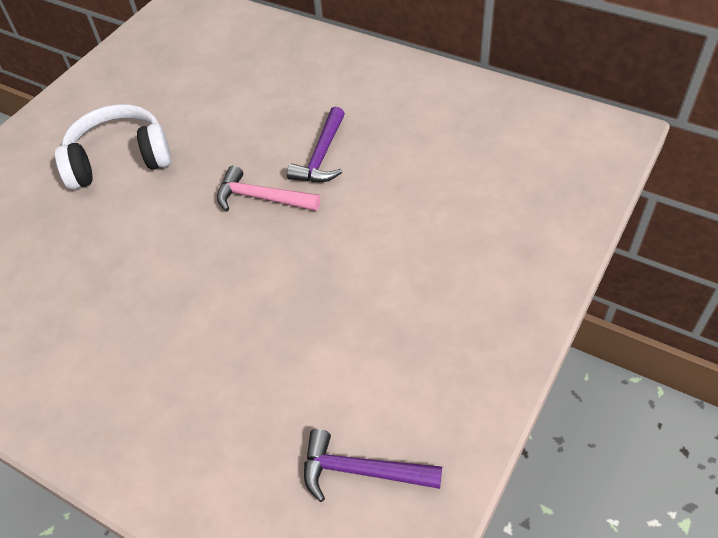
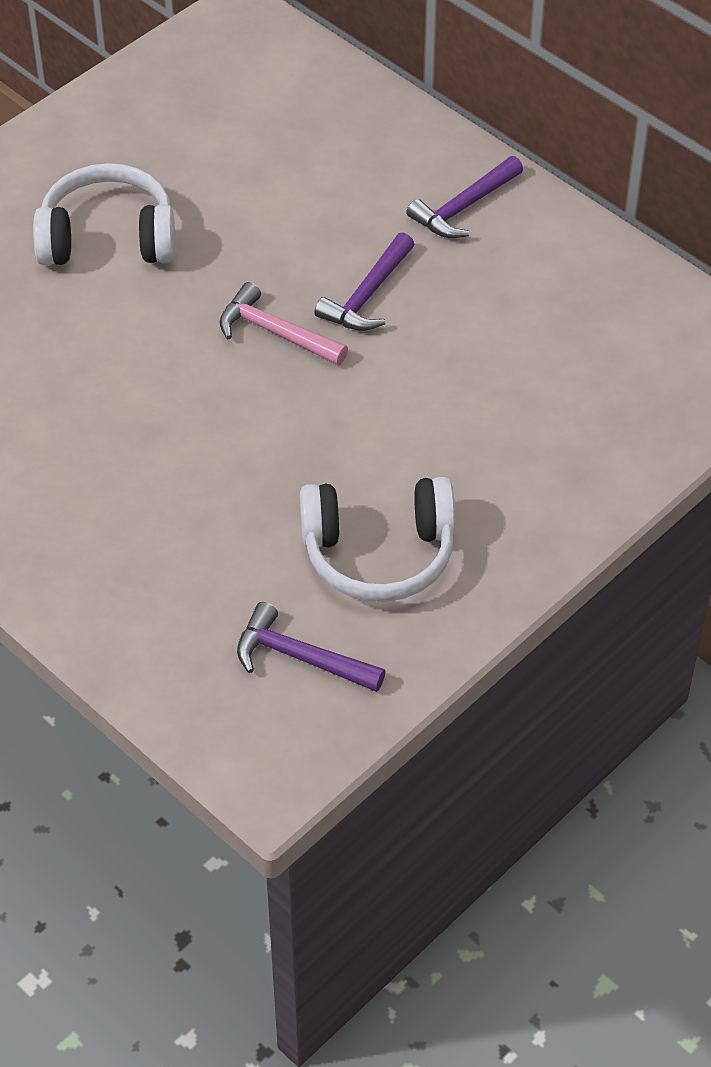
camera: 10 degrees right, 0 degrees up
(369, 83) = (464, 207): none -> purple hammer
(397, 355) = (379, 554): none -> white headphones

